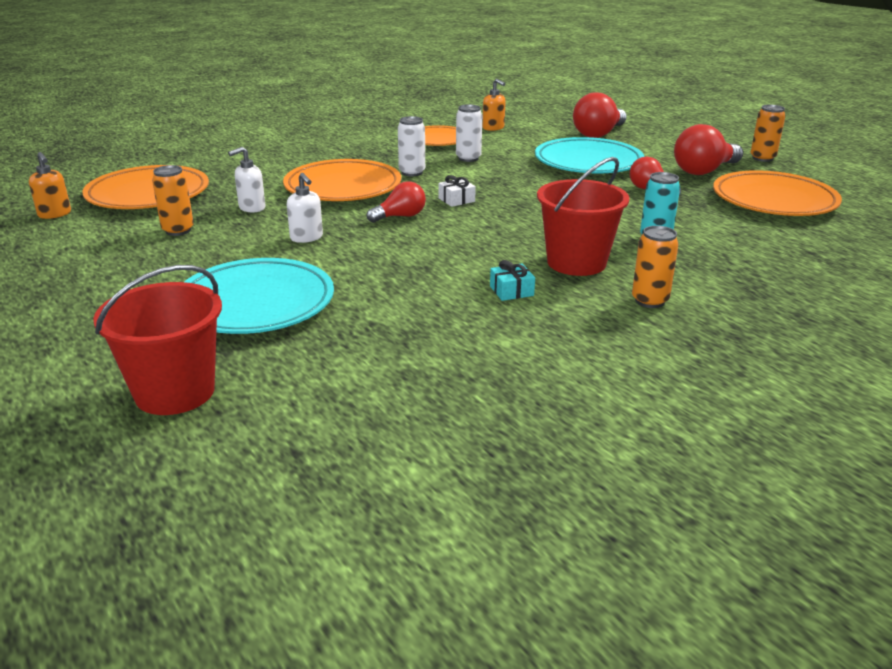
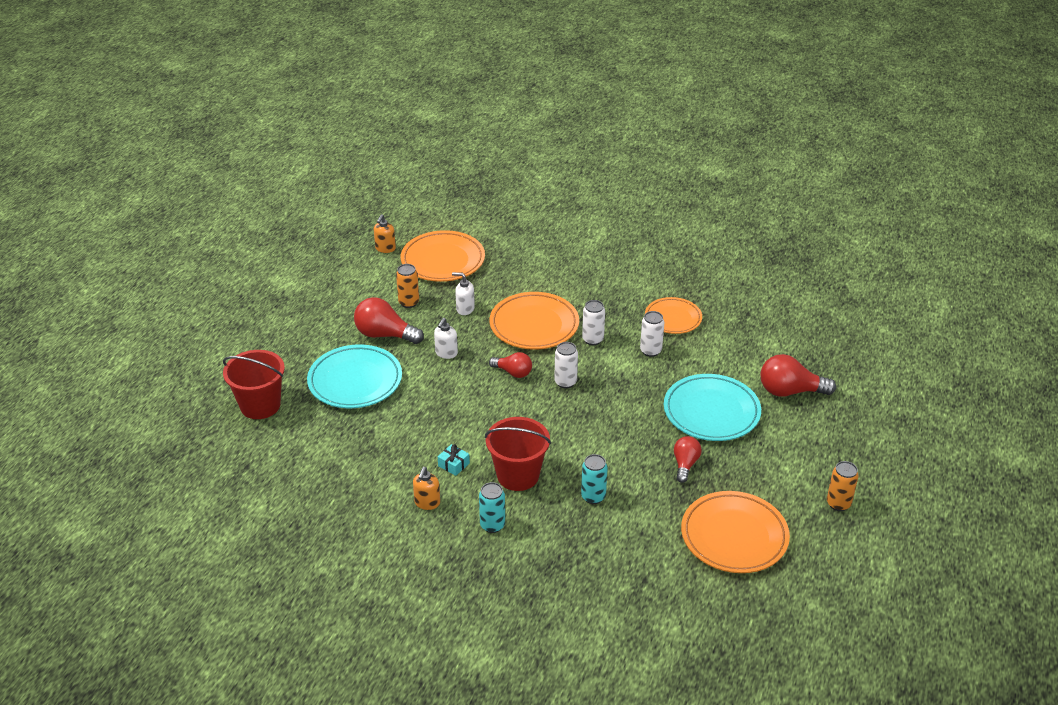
camera: 55 degrees right, 10 degrees up
(456, 200) = (565, 382): white gift -> white can
(493, 128) = (735, 331): orange soap dispenser -> orange soap dispenser (427, 503)
(649, 301) = (492, 525): orange can -> turquoise can
(704, 171) = (763, 479): red light bulb -> red light bulb (385, 335)

